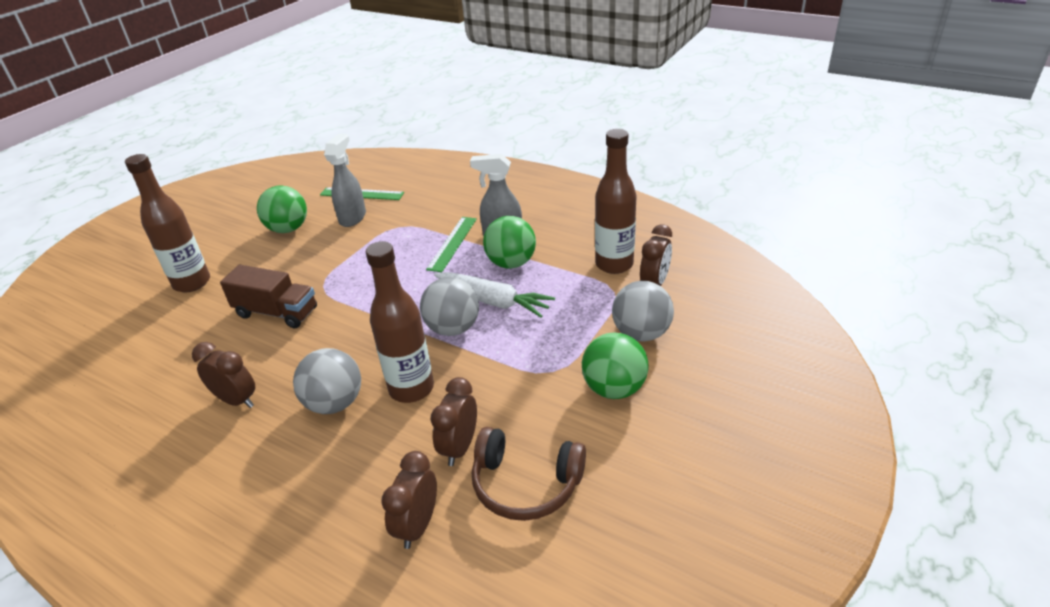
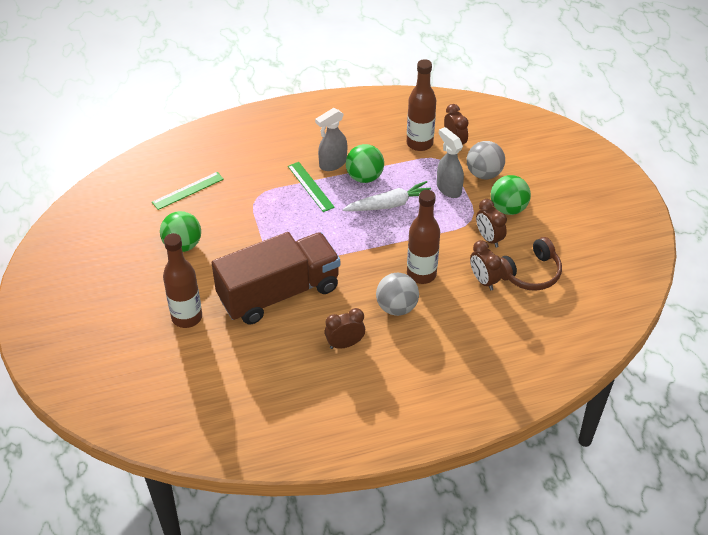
camera: 50 degrees left, 10 degrees up
(276, 312) = (279, 293): brown truck -> brown truck, size x1.83
(353, 217) = (214, 210): grey spray bottle -> grey spray bottle (448, 189)
(417, 525) = (514, 320): brown clock -> brown clock (489, 238)
(453, 328) = (392, 232): grey ball -> none

